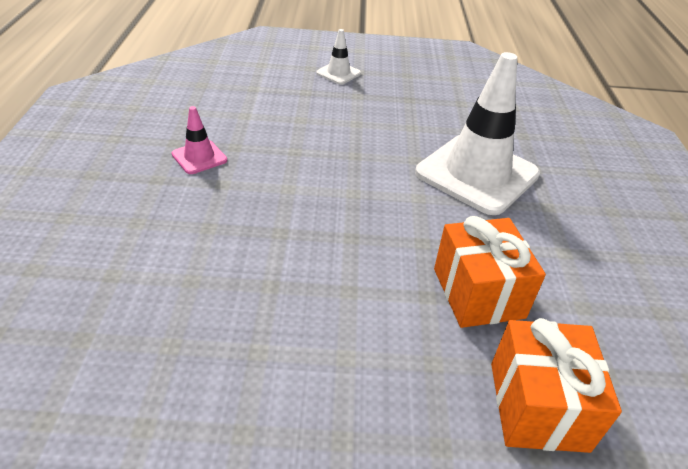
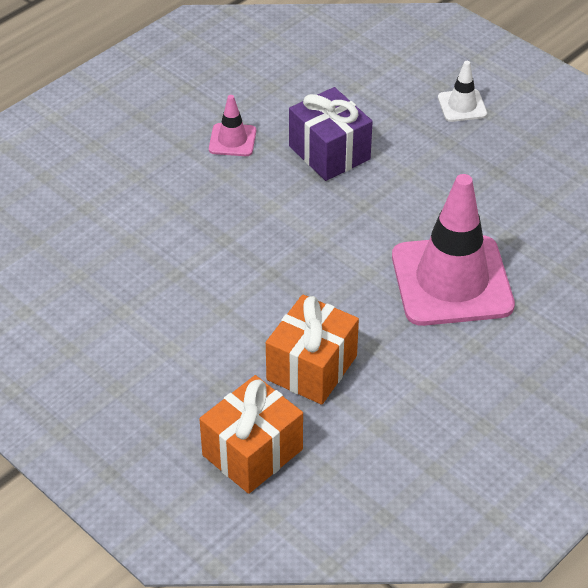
camera: 45 degrees right, 5 degrees up
(287, 134) = (329, 153): none -> purple gift
(477, 174) = (451, 281): white traffic cone -> pink traffic cone

